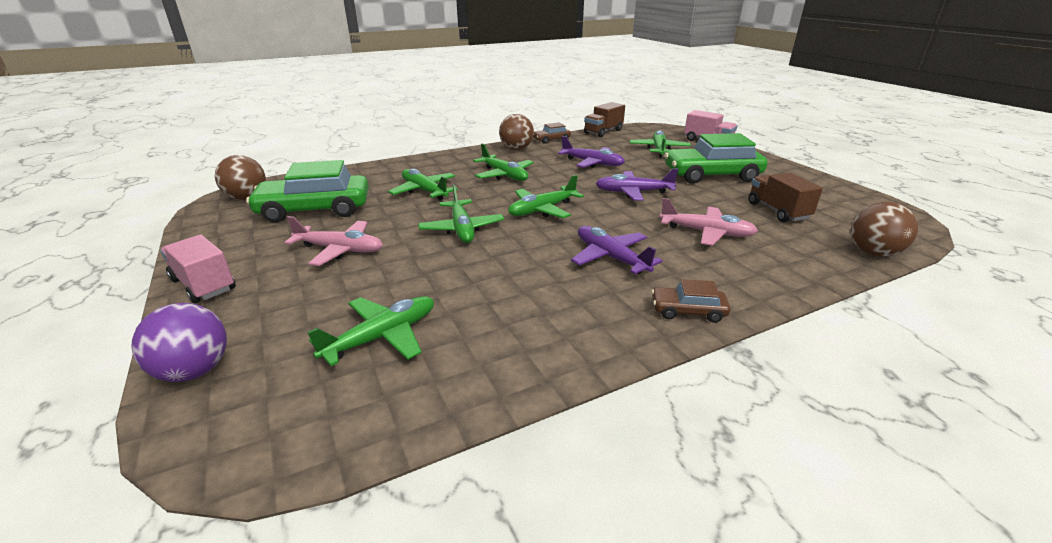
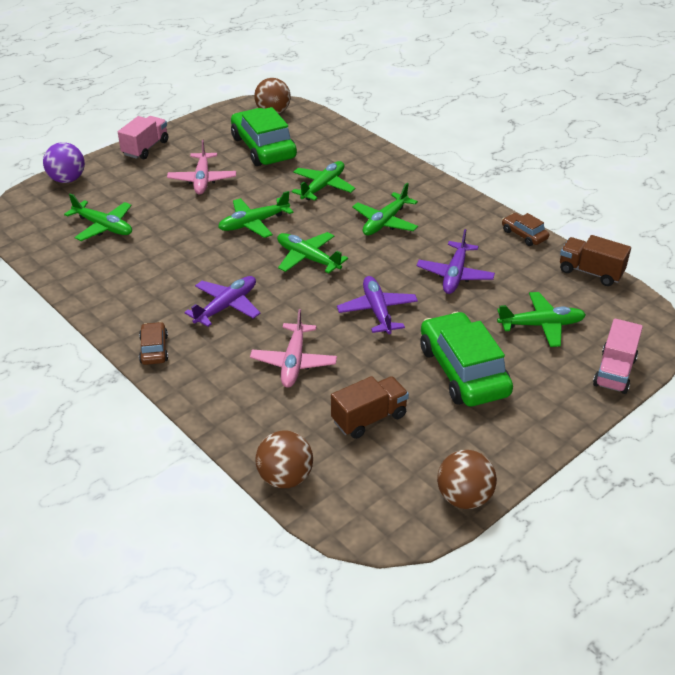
camera: 75 degrees right, 10 degrees up
(516, 149) = (473, 215): brown ball -> brown ball (464, 497)

